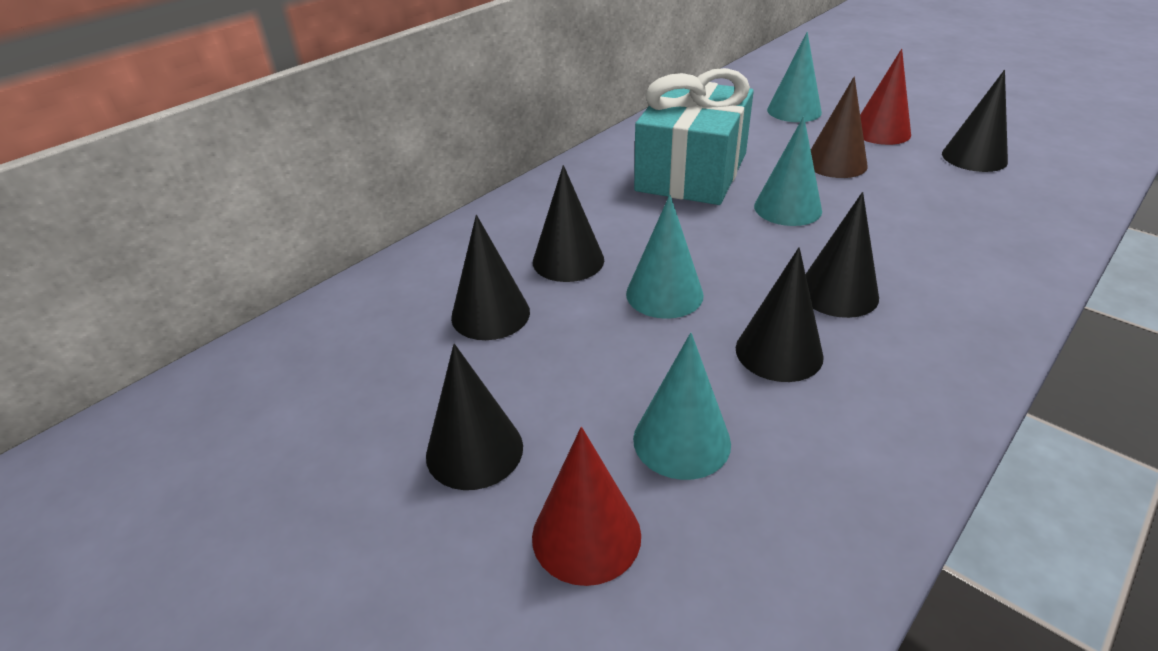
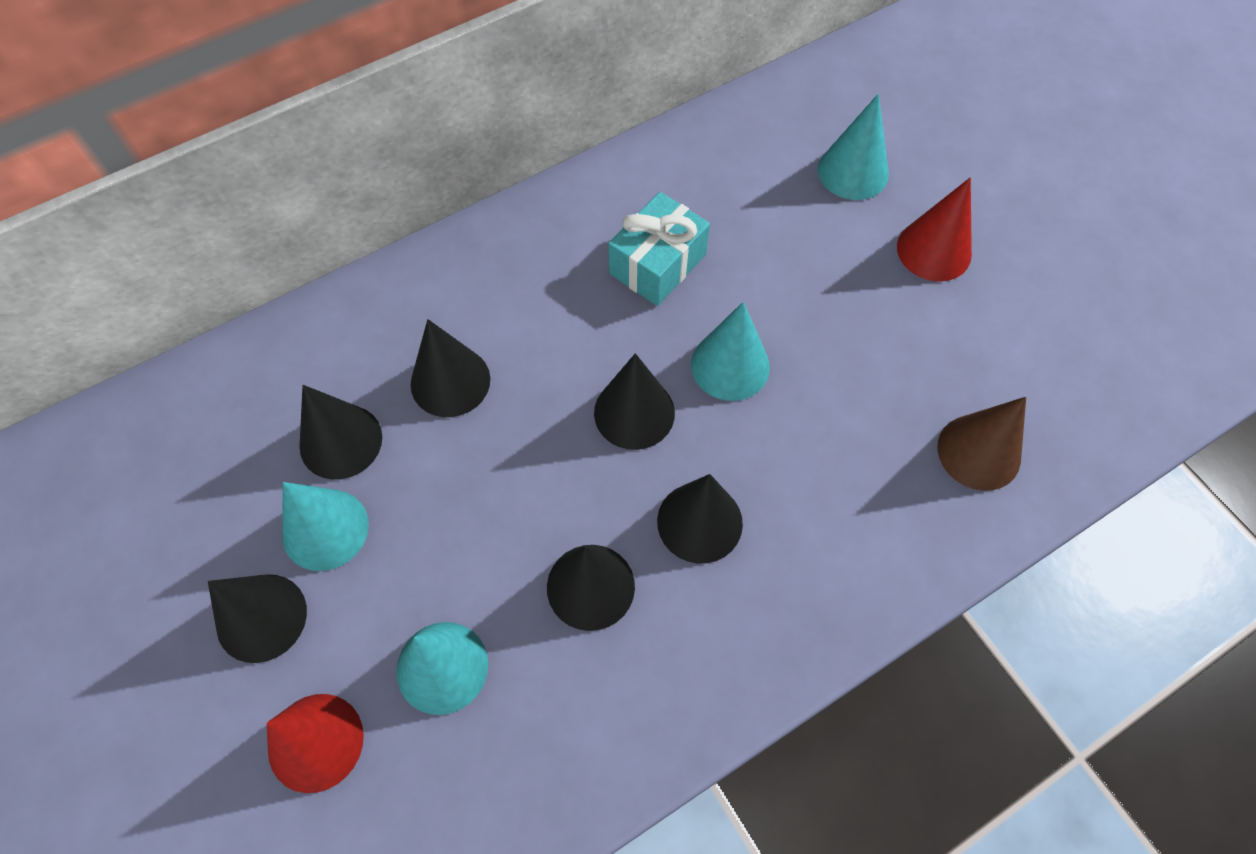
camera: 15 degrees right, 25 degrees up
(664, 294) = (523, 466): turquoise cone -> turquoise cone (325, 529)
(691, 172) = (657, 264): turquoise gift -> turquoise gift, size x0.59
(835, 163) = (837, 298): brown cone -> brown cone (979, 452)
(974, 157) = (1013, 337): black cone -> black cone (634, 412)

